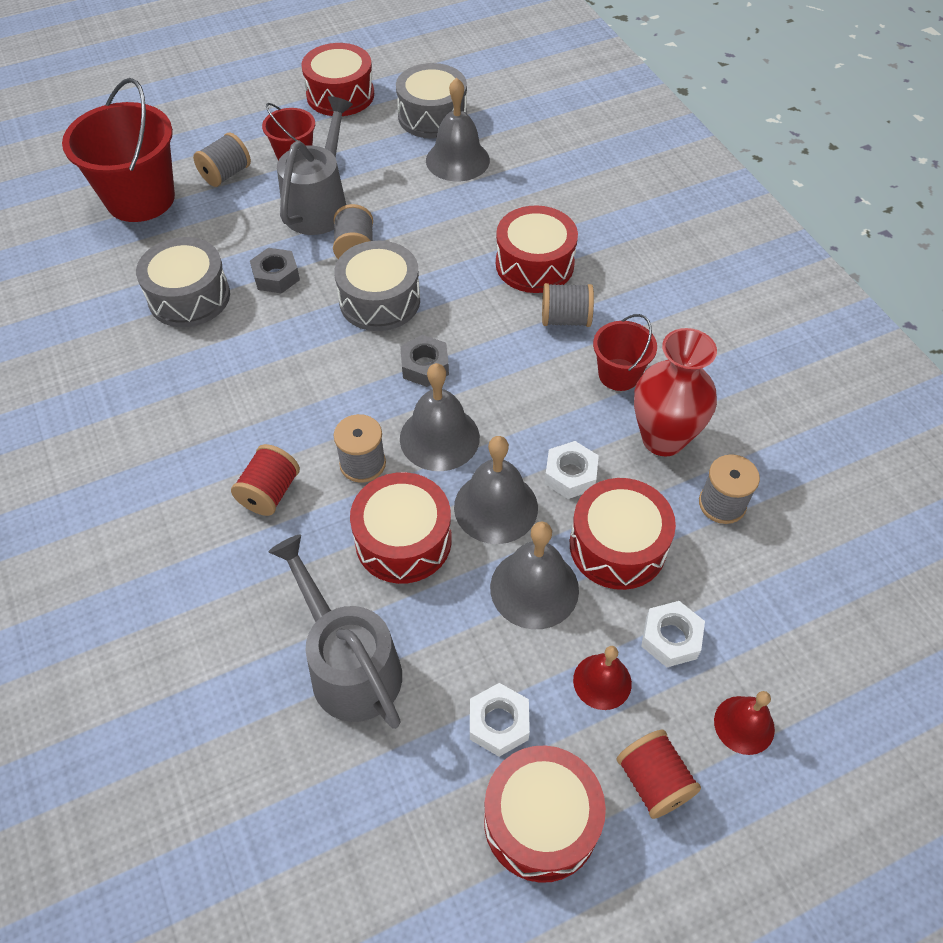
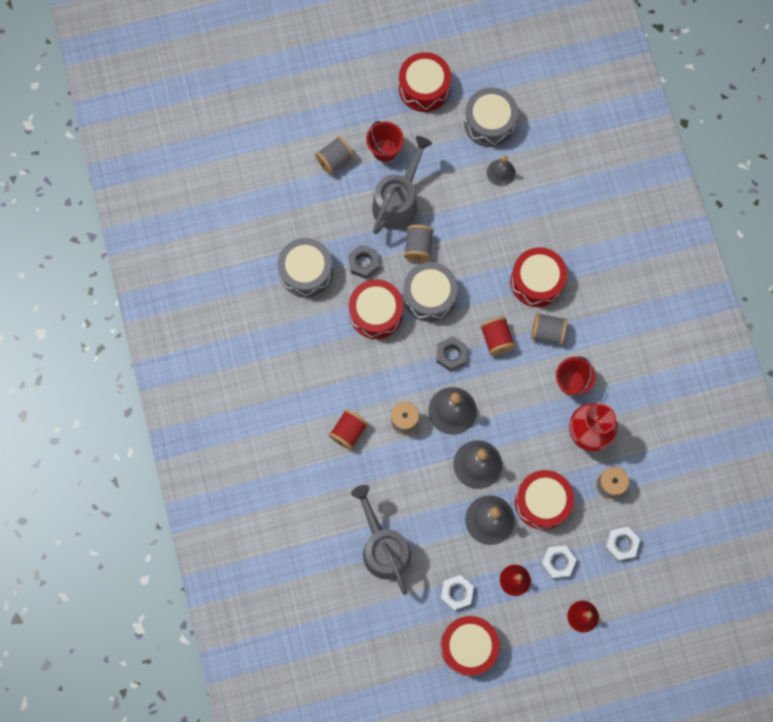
camera: 10 degrees right, 20 degrees up
(140, 199) = (275, 175): red bucket -> none
(403, 540) = (421, 477): red drum -> red drum (376, 313)
(457, 160) = (501, 172): grey bell -> grey bell, size x0.62
(570, 475) = (525, 450): white nut -> white nut (621, 544)
(653, 781) = (528, 636): red spool -> red spool (496, 339)

